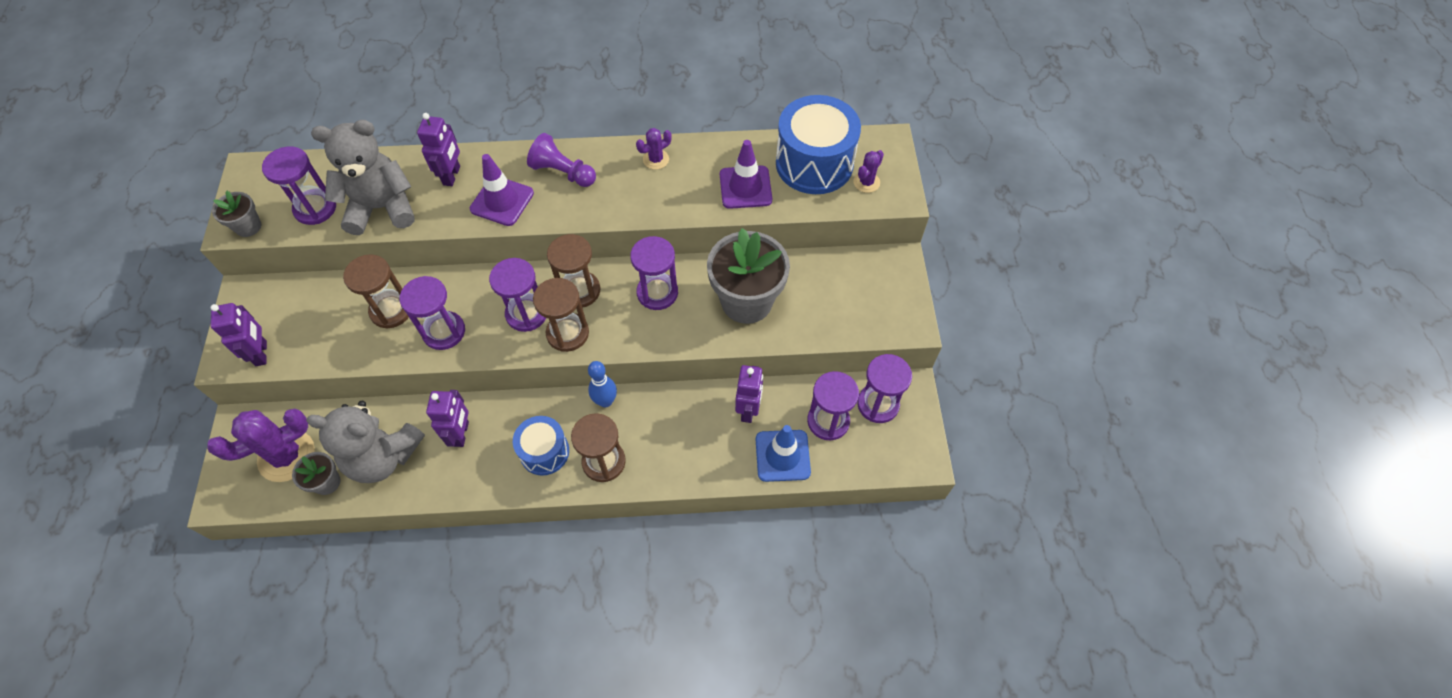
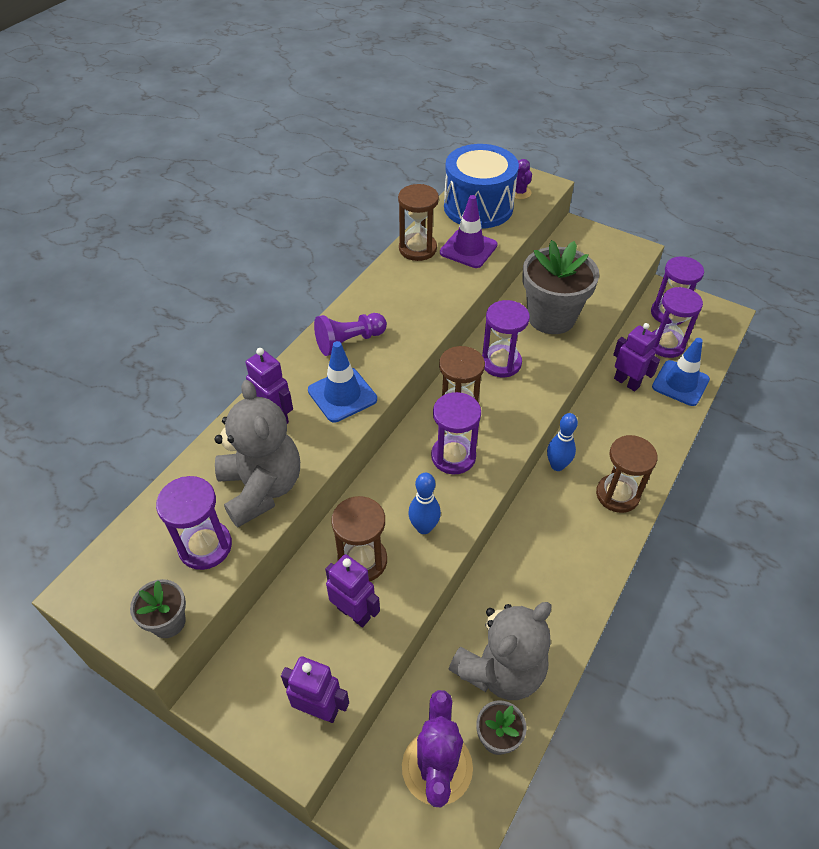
camera: 55 degrees left, 10 degrees down
(382, 208) = (261, 488): grey teddy bear -> grey teddy bear turned 135 degrees clockwise
(444, 332) = (424, 527): purple hourglass -> blue bowling pin
(461, 434) = (518, 588): purple robot -> purple robot (354, 613)
(502, 201) = (342, 395): purple traffic cone -> blue traffic cone
(544, 452) = (581, 532): blue drum -> none
(567, 333) = (497, 437): brown hourglass -> brown hourglass (417, 249)
(656, 159) = (391, 282): purple cactus -> none

